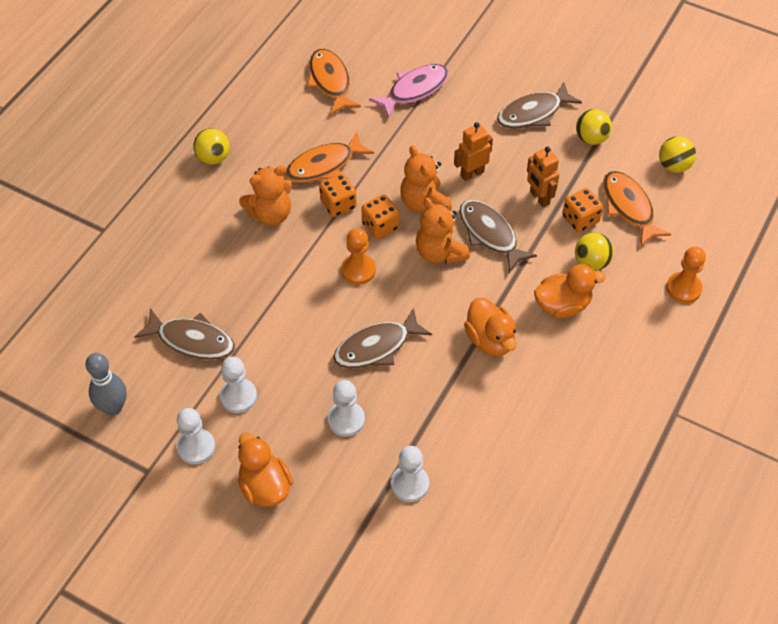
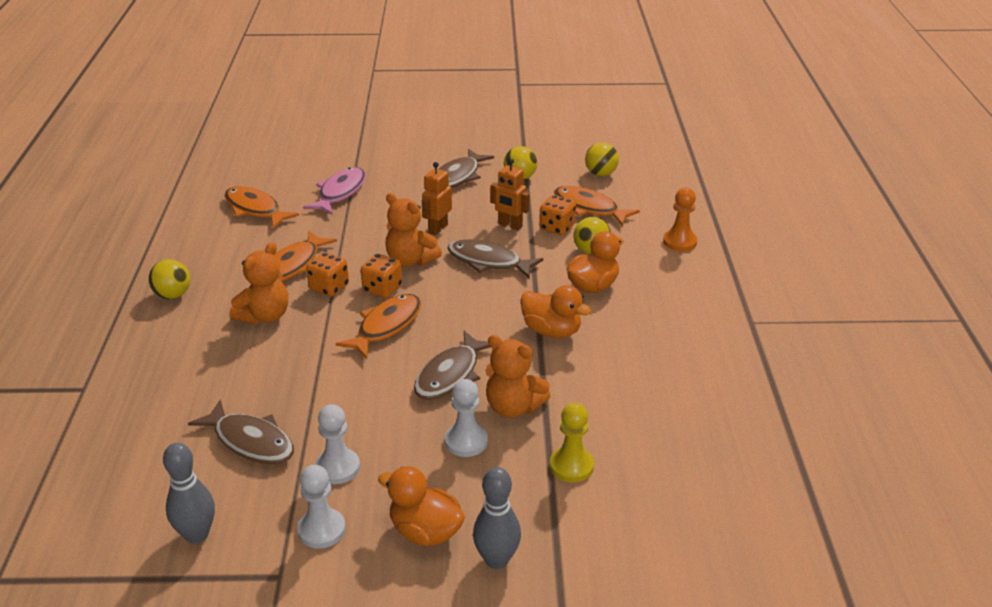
camera: 30 degrees left, 20 degrees down
(192, 340) = (250, 441): brown fish -> brown fish turned 45 degrees clockwise
(299, 537) = (496, 560): none -> grey bowling pin
(358, 270) = (386, 326): orange pawn -> orange fish
(410, 484) = (571, 466): white pawn -> yellow pawn
(439, 253) = (453, 288): orange teddy bear -> orange teddy bear (513, 407)

